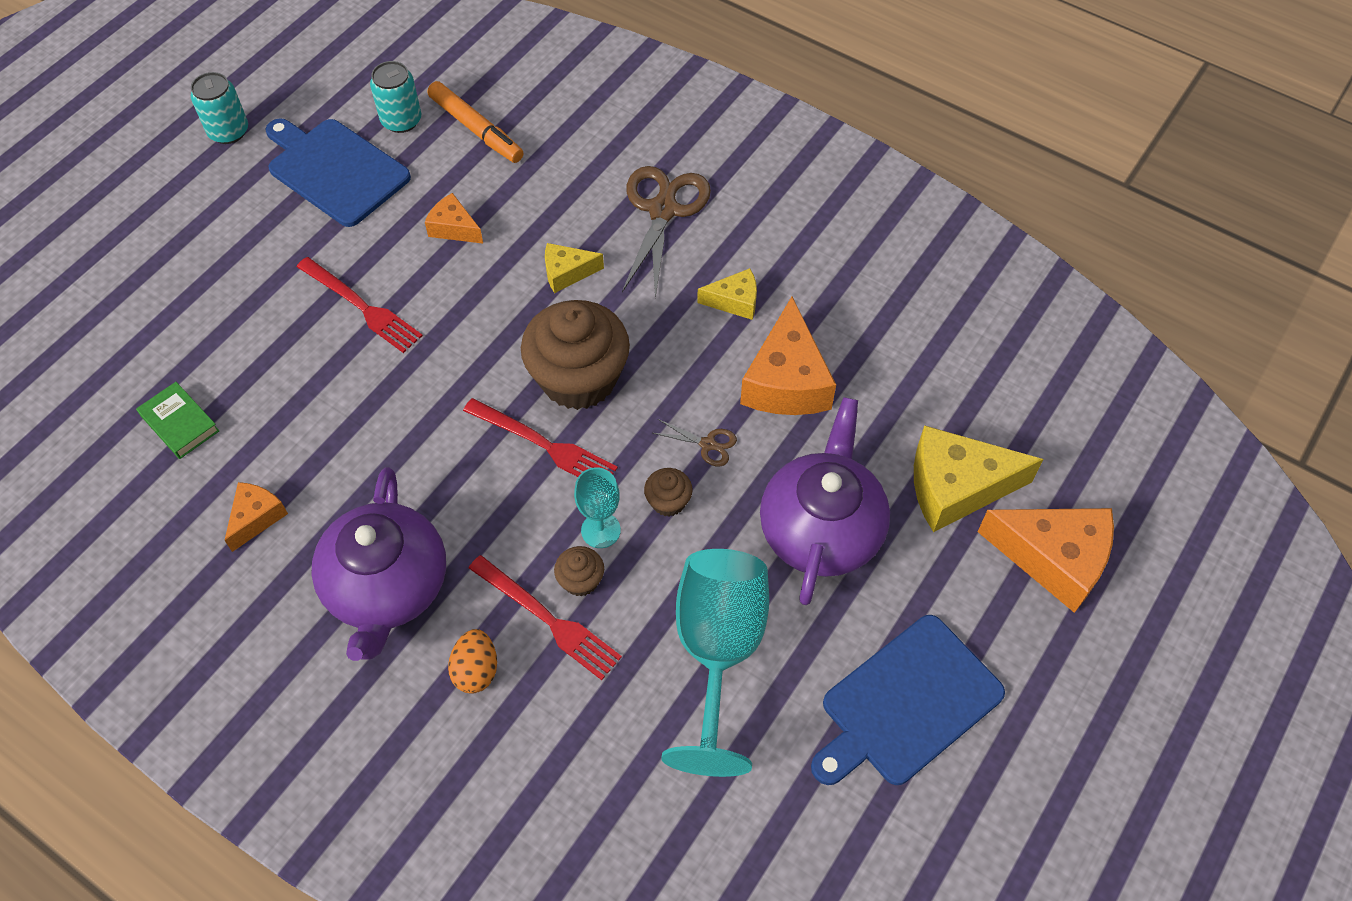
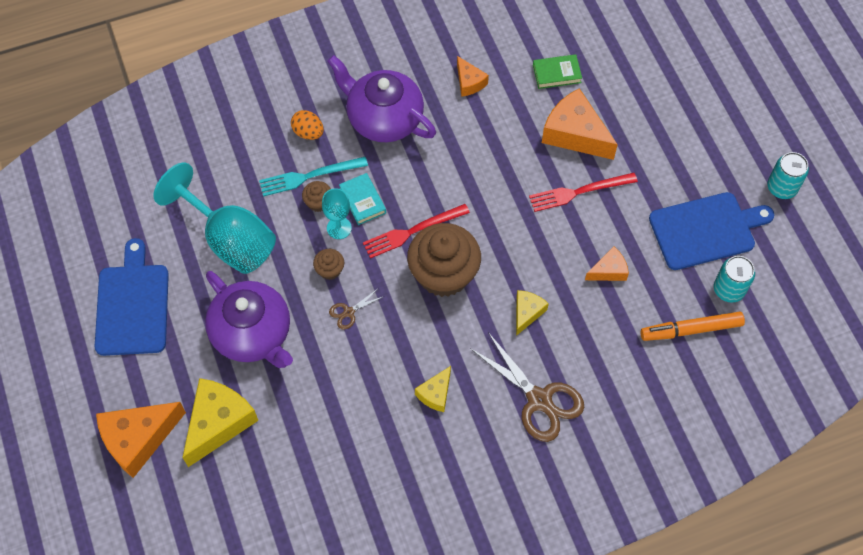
camera: 125 degrees right, 5 degrees up
(540, 529) = (362, 201): none -> turquoise book
(547, 619) = (309, 176): red fork -> turquoise fork
(786, 380) = (357, 383): orange cheese -> orange cheese (575, 134)

